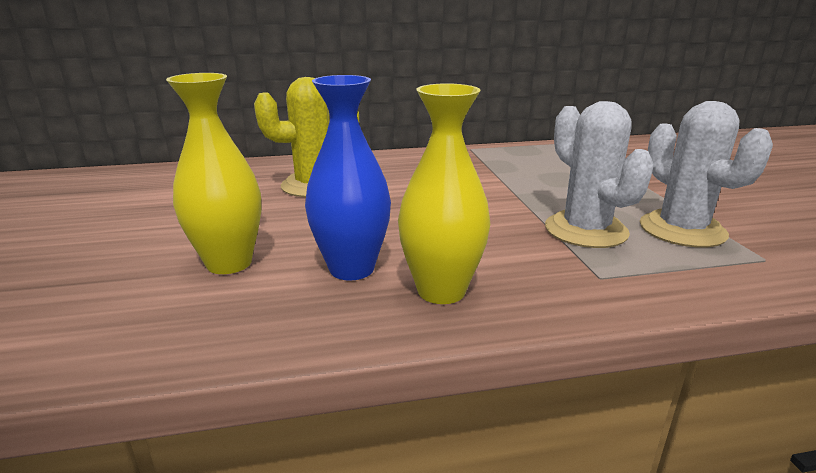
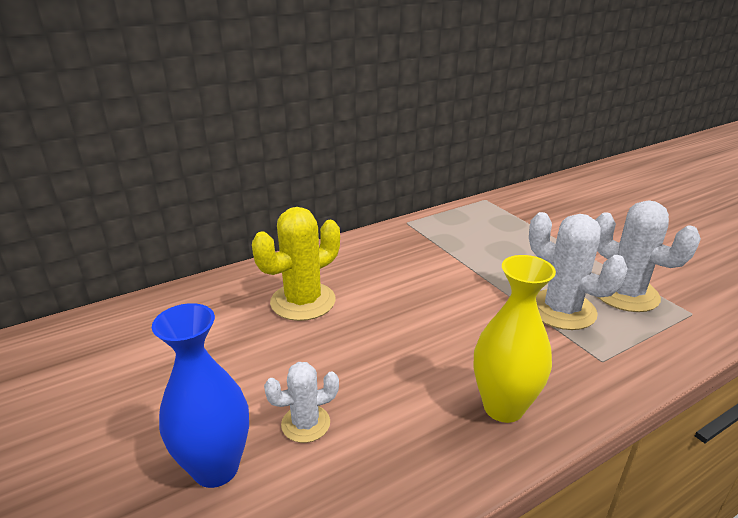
camera: 20 degrees left, 5 degrees up
(229, 263) = (305, 424): yellow vase -> white cactus
(351, 269) = (417, 401): blue vase -> blue vase (216, 468)

